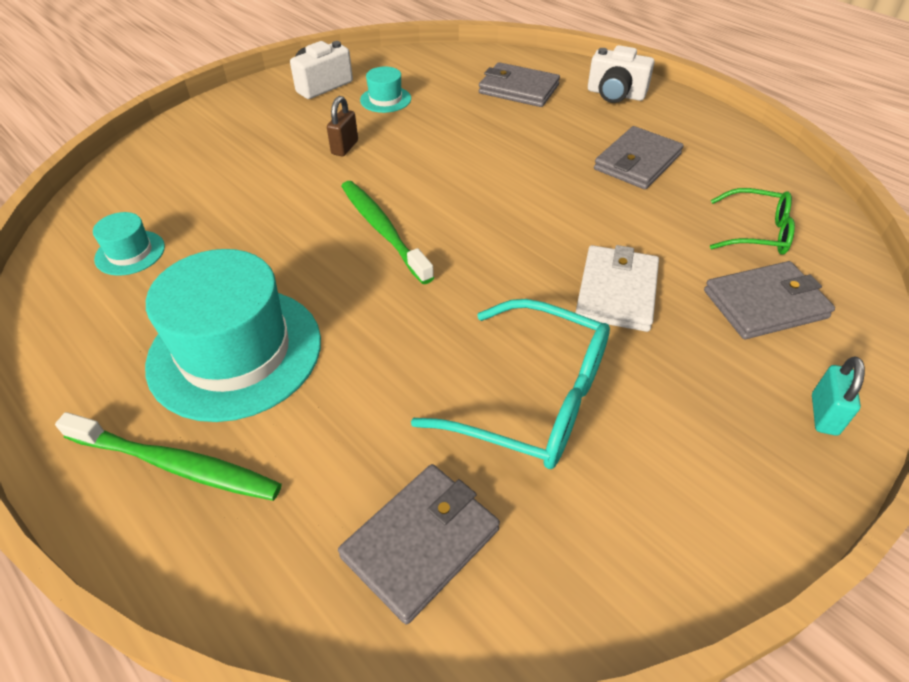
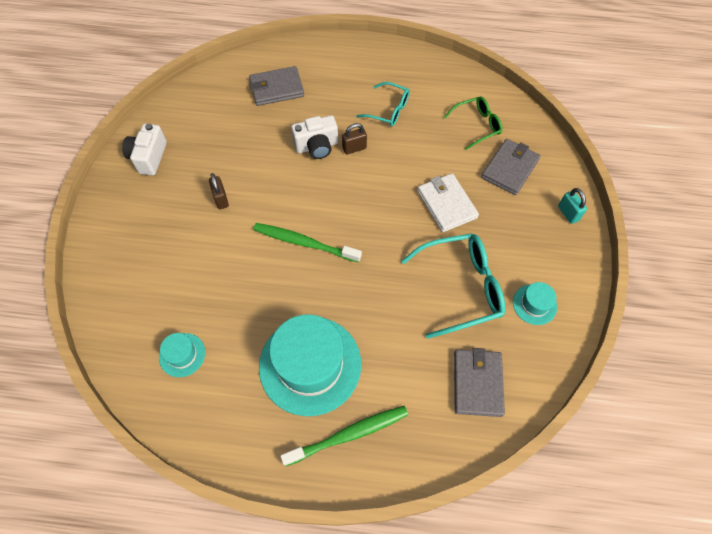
camera: 40 degrees left, 15 degrees up
(385, 99) = (204, 145): turquoise hat -> turquoise hat (534, 304)
(550, 176) = (354, 148): none -> brown padlock
(615, 94) = (335, 61): white camera -> white camera (317, 146)
(637, 162) = (388, 110): grey wallet -> turquoise glasses

